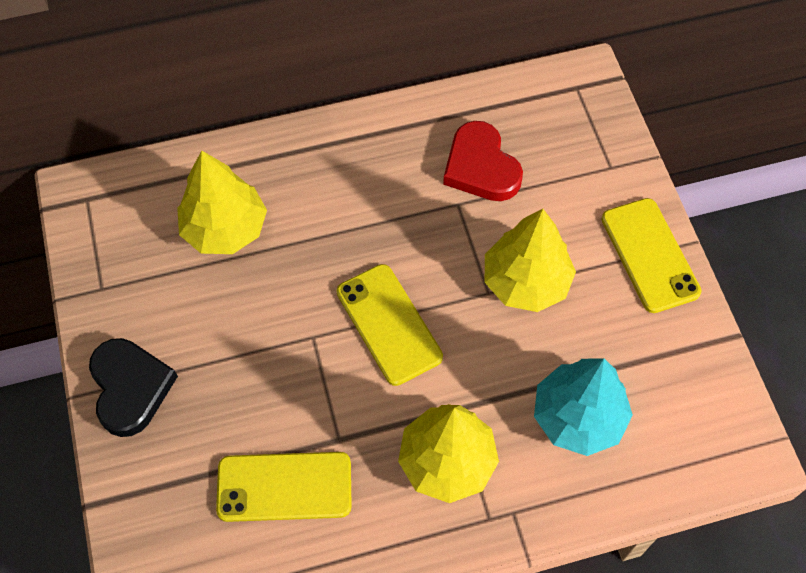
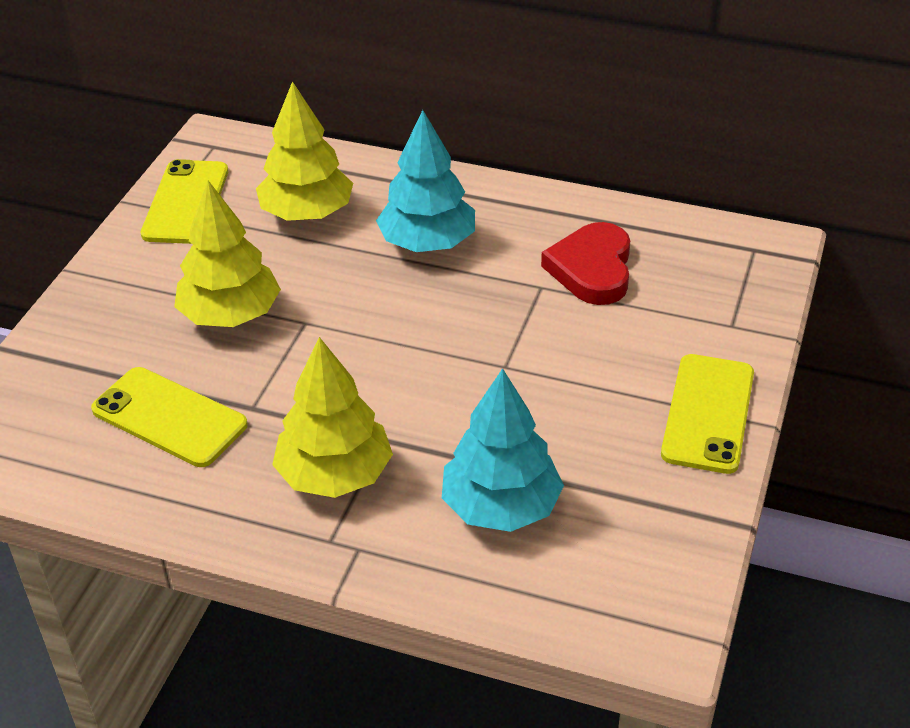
camera: 35 degrees right, 20 degrees down
(130, 388) = (116, 285): black heart -> none
(343, 207) = (427, 243): none -> turquoise tree
(389, 324) = (384, 345): yellow phone -> yellow phone (186, 202)
(525, 282) = (552, 375): yellow tree -> yellow tree (230, 315)

